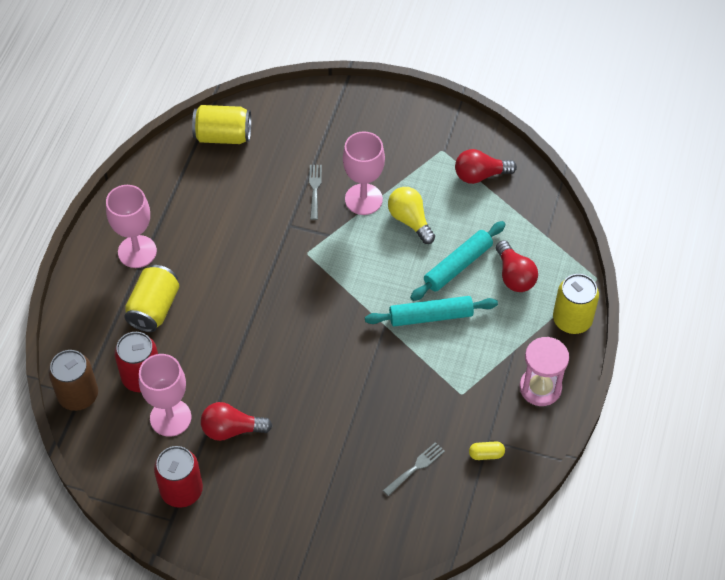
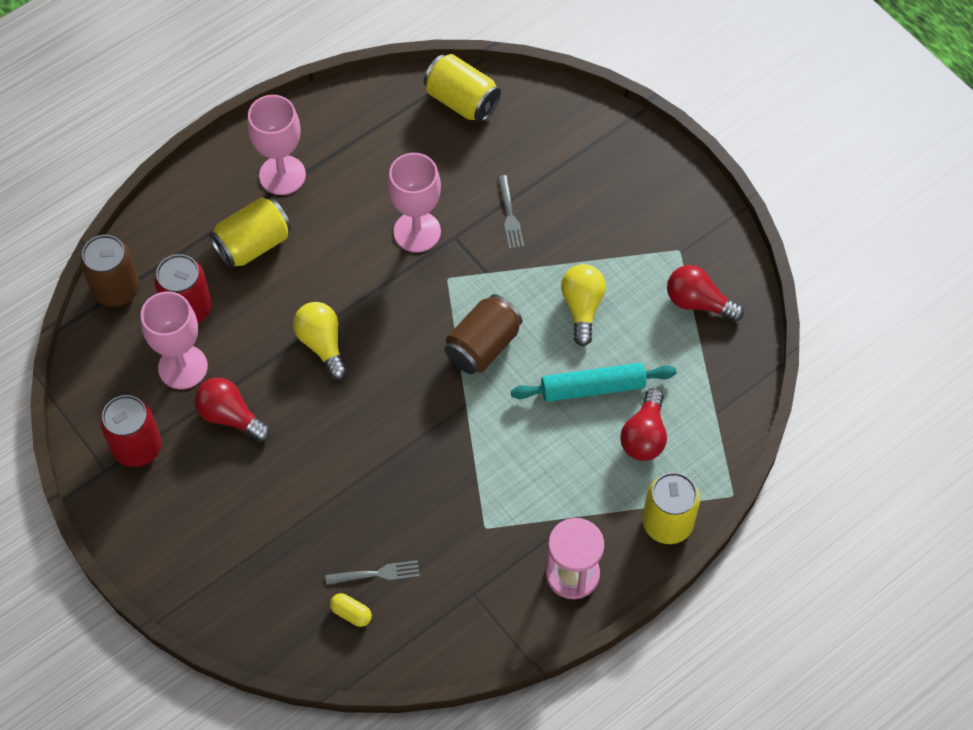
camera: 35 degrees right, 5 degrees up
(257, 344) = (322, 344): none -> yellow light bulb
(315, 190) = (509, 215): grey fork -> grey fork turned 135 degrees clockwise
(363, 199) = (552, 255): pink goblet -> pink goblet (417, 232)
(365, 282) = (483, 346): none -> brown can
(431, 316) = (520, 424): turquoise rolling pin -> none
(486, 454) = (459, 607): yellow capsule -> yellow capsule (351, 613)

